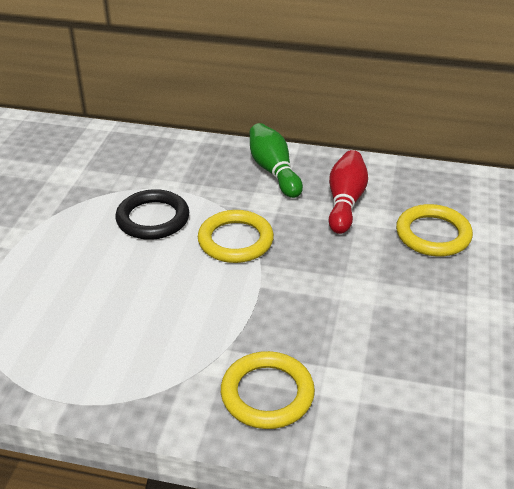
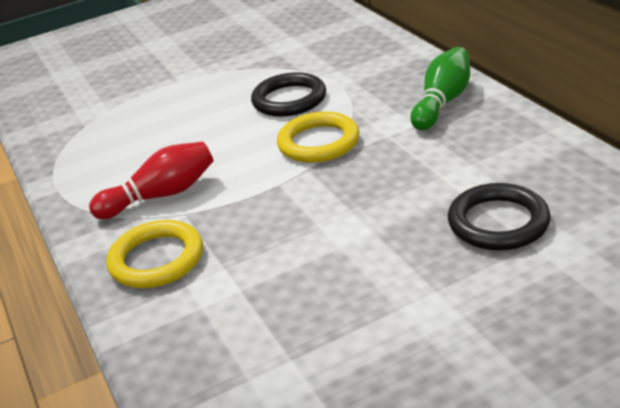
camera: 55 degrees right, 5 degrees down
(345, 202) = (462, 155): red bowling pin -> red bowling pin (161, 195)
(433, 234) = (498, 222): yellow ring -> black ring

